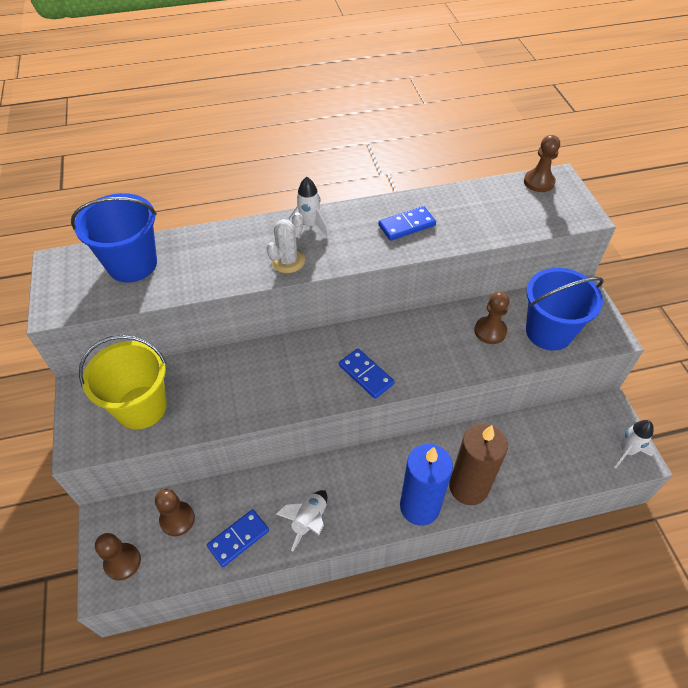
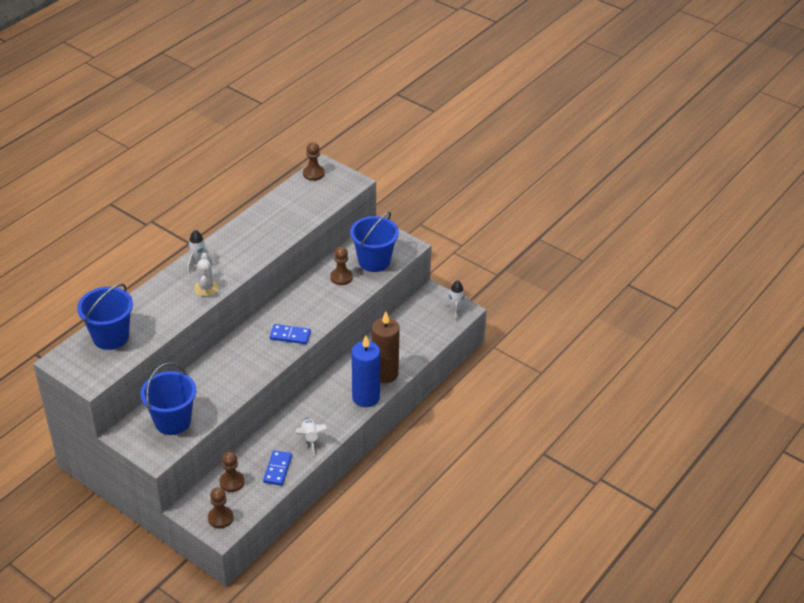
camera: 40 degrees left, 10 degrees down
(141, 407) = (172, 421): yellow bucket -> blue bucket
(407, 225) = (258, 235): blue domino -> none

